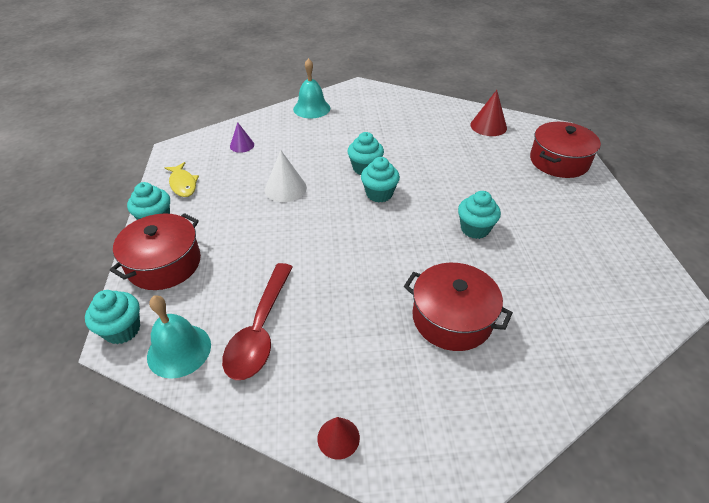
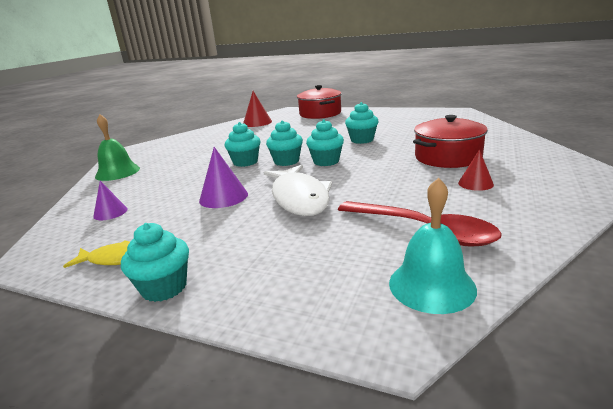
camera: 60 degrees left, 20 degrees down
(122, 330) = (370, 335): turquoise cupcake -> turquoise cupcake (326, 161)
(164, 264) = (264, 286): red pot -> none
(285, 188) = (223, 197): white cone -> purple cone
(299, 233) = (299, 198): none -> white fish
(311, 108) = (117, 172): turquoise bell -> green bell
(338, 438) = (564, 209): red cone -> red cone (475, 183)

